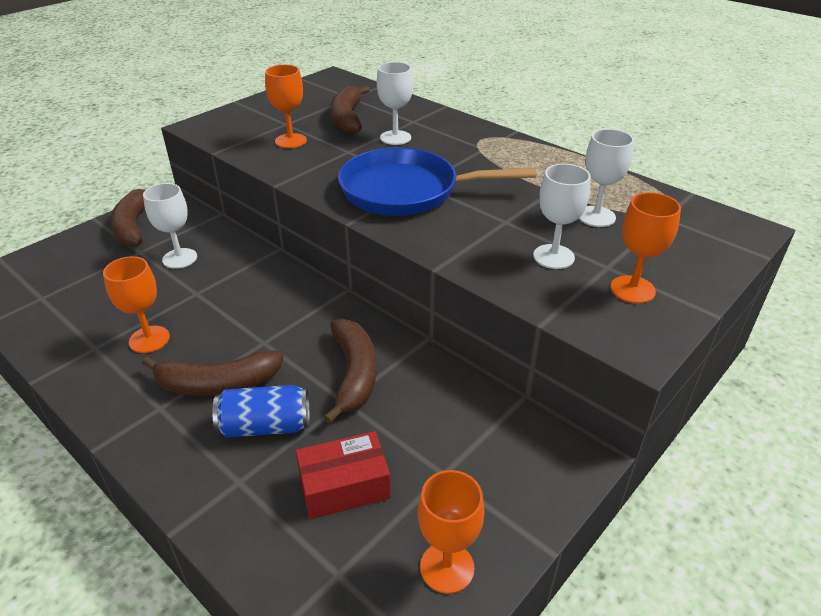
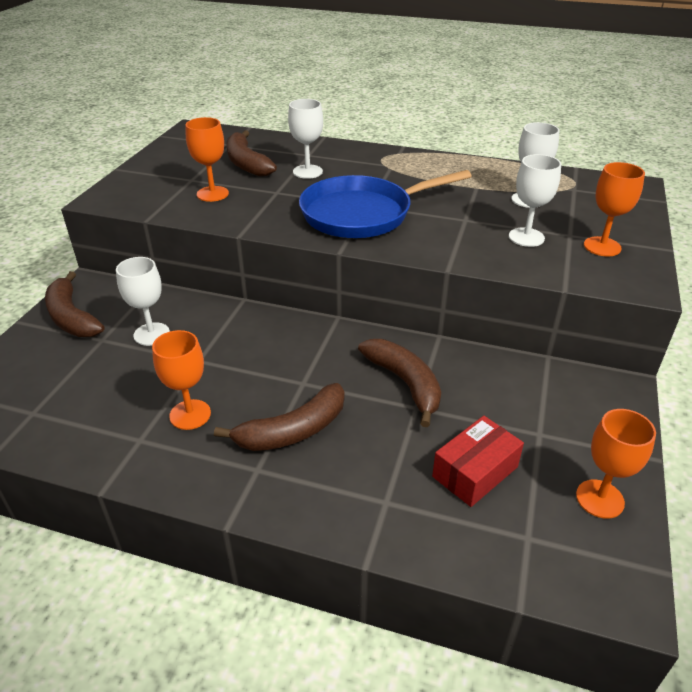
camera: 25 degrees left, 0 degrees up
(265, 426) = (368, 450): blue can -> none

